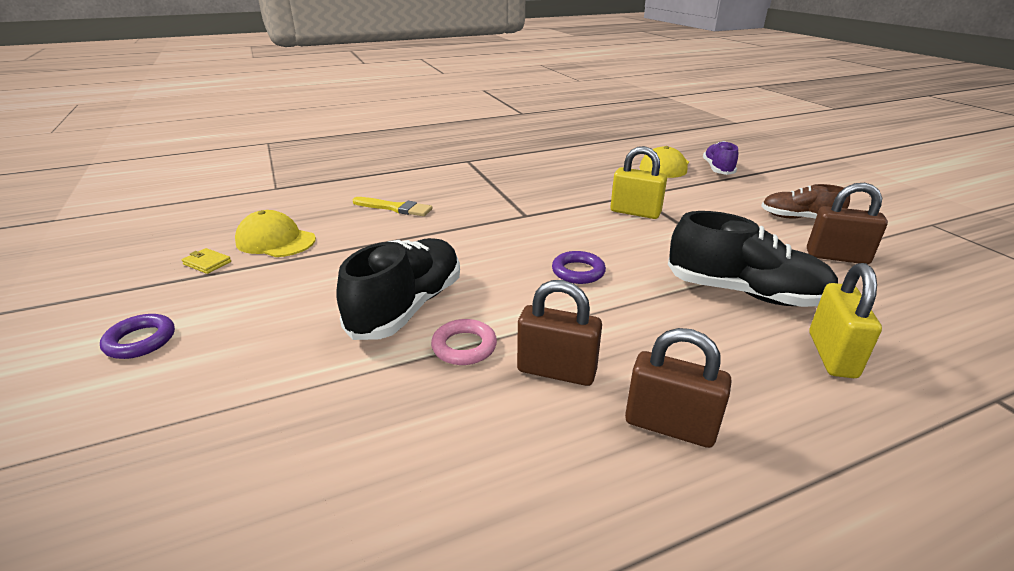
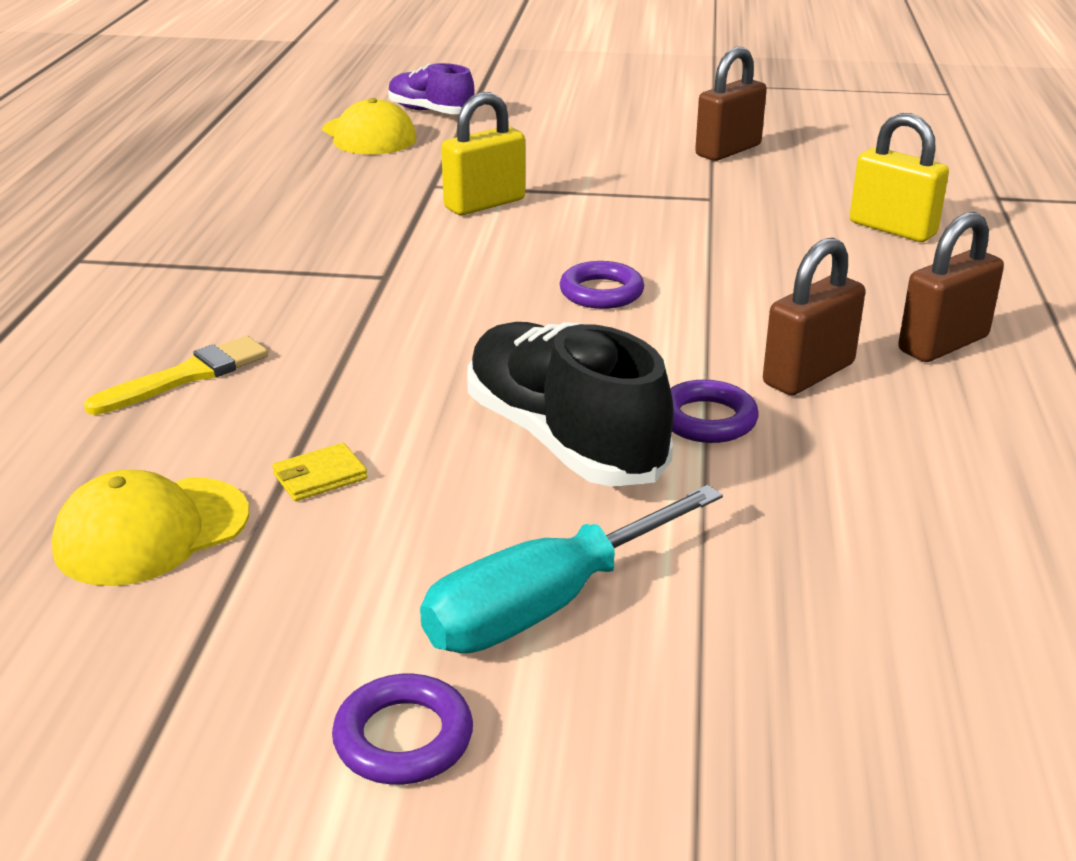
camera: 60 degrees left, 0 degrees up
(207, 263) = (147, 632): yellow wallet -> yellow wallet (320, 476)
(250, 347) = (545, 605): none -> turquoise screwdriver
(464, 346) = (707, 419): pink ring -> purple ring
(744, 293) = (751, 221): black shoe -> none
(799, 218) = (625, 130): brown shoe -> none

